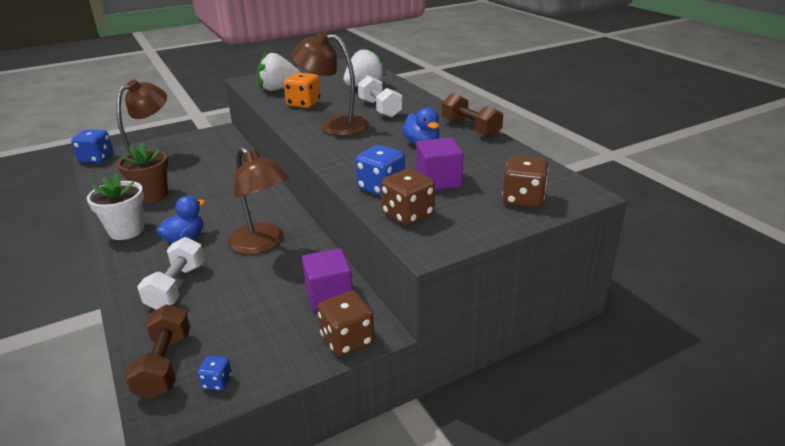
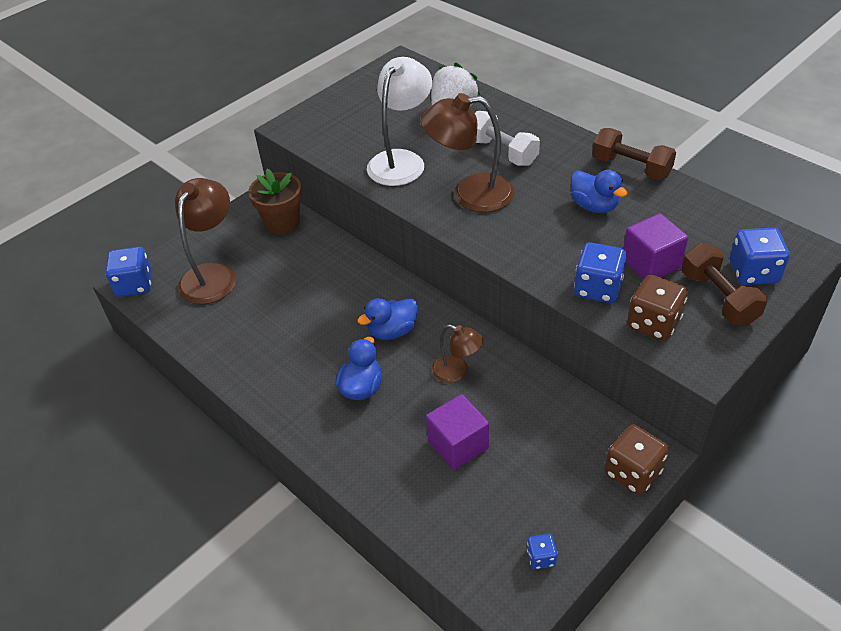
camera: 15 degrees left, 15 degrees up
(126, 230) = (279, 392): white flower pot -> none
(152, 195) = (264, 330): brown flower pot -> brown flower pot (282, 223)
(165, 365) = (473, 554): brown dumbbell -> brown dumbbell (718, 298)
(177, 286) = (406, 455): white dumbbell -> none
(238, 212) = (392, 331): none -> blue duck
(262, 244) = (457, 372): brown lamp -> brown lamp, size x0.56
(279, 89) = (346, 137): white strawberry -> none
(304, 104) = (401, 160): orange dice -> white lamp
(329, 295) = (577, 422): purple cube -> purple cube (458, 444)
(523, 199) = (753, 272): brown dice -> blue dice

